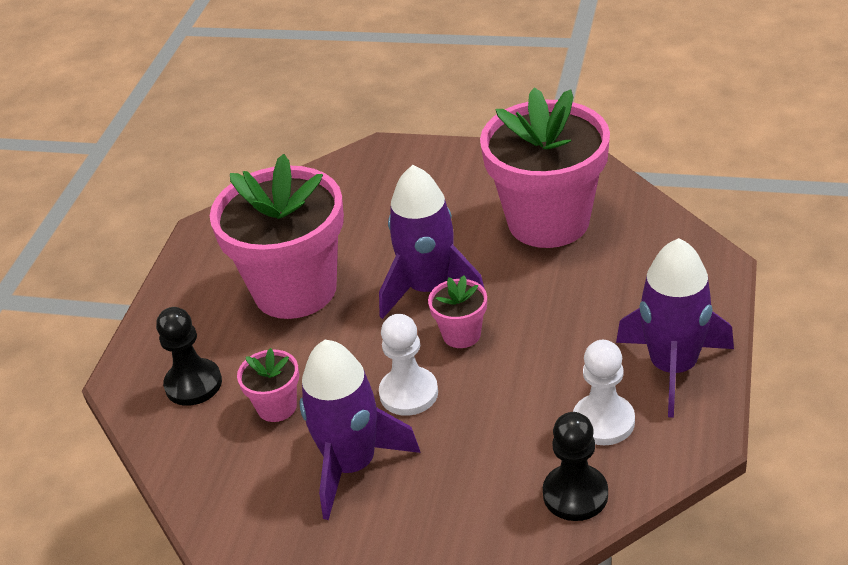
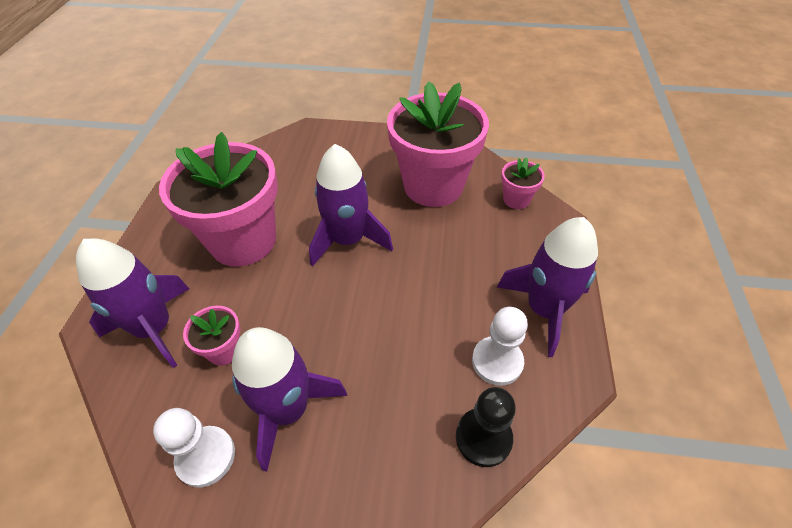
camera: 10 degrees left, 10 degrees up
(193, 384) = (154, 328): black pawn -> purple rocket
(409, 393) = (335, 335): white pawn -> white pawn (206, 457)
(461, 334) = (375, 280): pink flower pot -> pink flower pot (516, 199)

